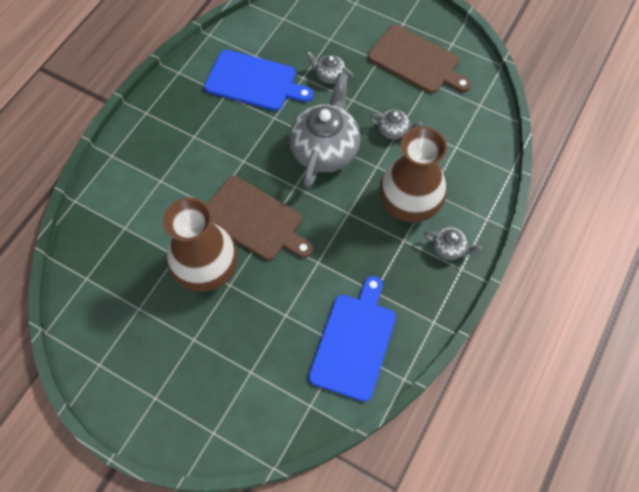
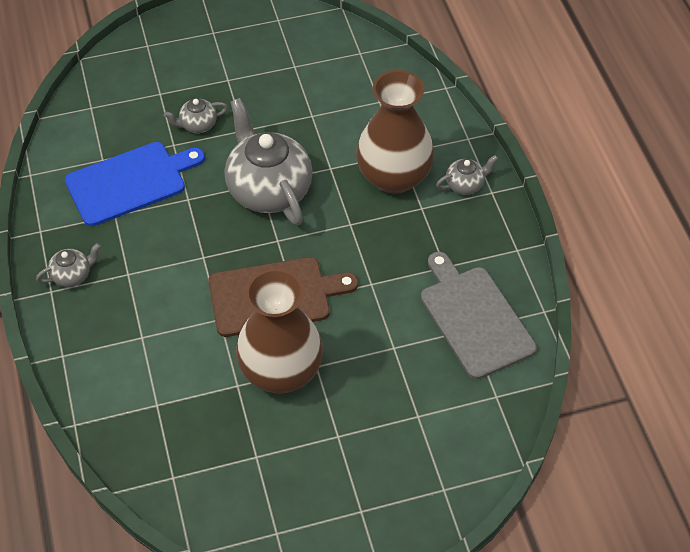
camera: 45 degrees left, 10 degrees down
(354, 342) = (474, 318): blue cutting board -> grey cutting board
(393, 130) = (311, 128): grey teapot -> grey teapot (72, 275)
(416, 61) = (263, 56): brown cutting board -> none

